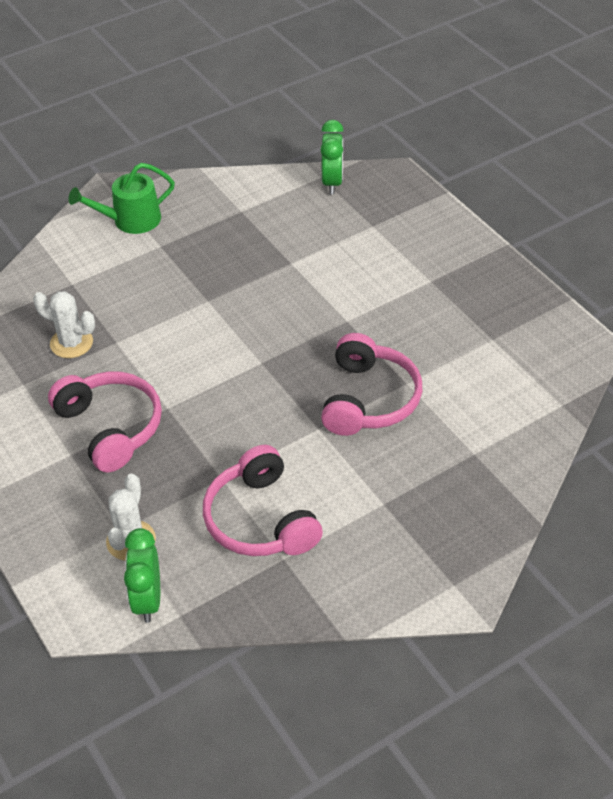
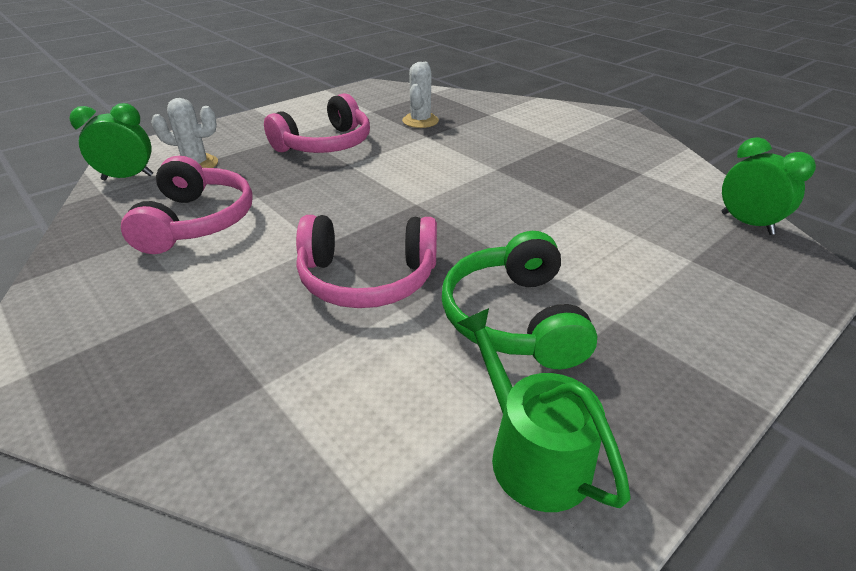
camera: 80 degrees right, 10 degrees down
(131, 220) = (584, 126): green watering can -> green watering can (531, 453)
(260, 520) = (197, 221): pink headphones -> pink headphones turned 120 degrees clockwise
(332, 182) = (747, 223): green clock -> green clock turned 120 degrees counterclockwise
(423, 327) = (513, 318): none -> green headphones

